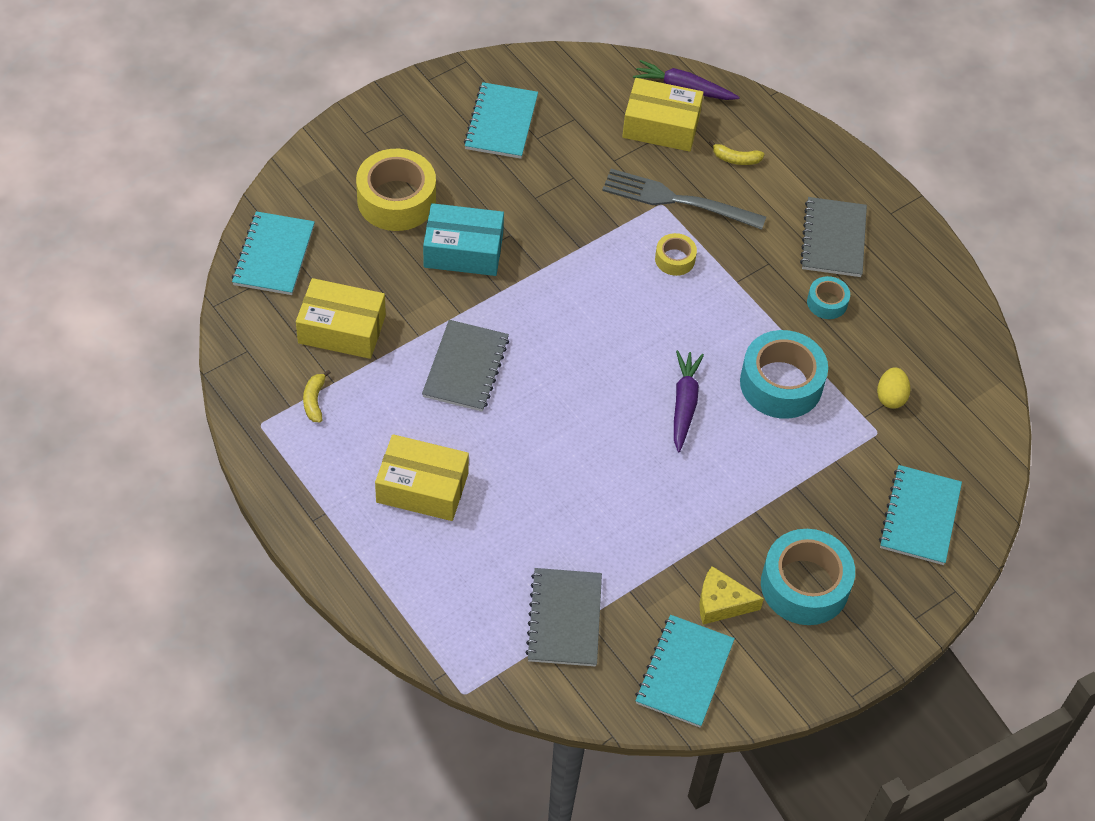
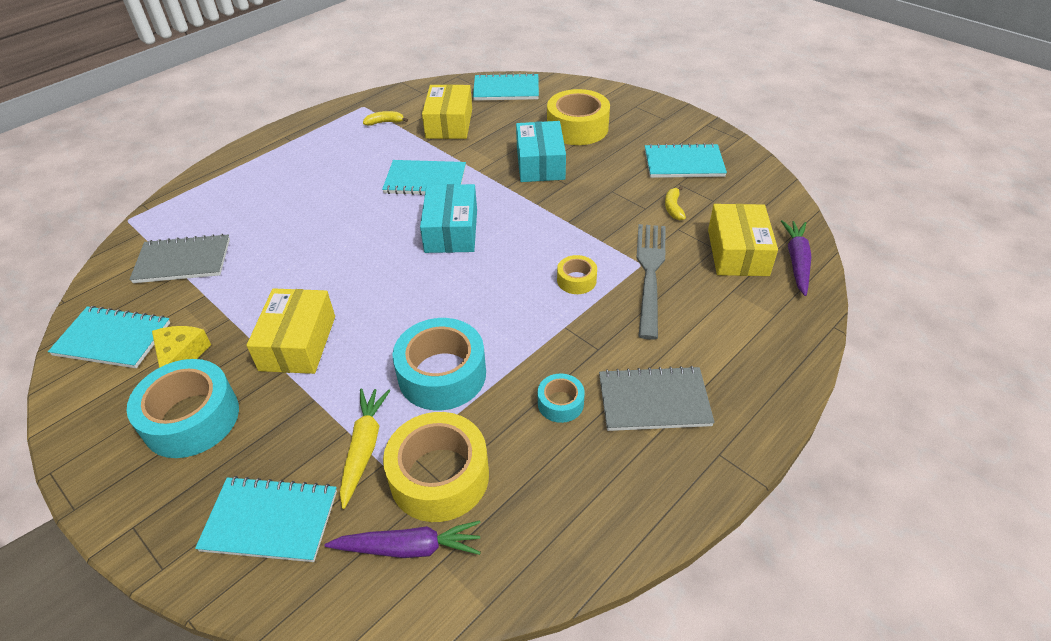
camera: 85 degrees right, 10 degrees down
(422, 488) = (311, 176): yellow box -> yellow box (298, 343)
(465, 367) = (425, 180): grey notebook -> turquoise notebook
(571, 352) = (451, 231): none -> turquoise box
(684, 404) = (406, 306): purple carrot -> purple carrot (409, 548)
(736, 159) = (726, 309): yellow banana -> yellow banana (673, 208)
(855, 448) = (364, 448): none -> yellow carrot
(890, 397) = (439, 476): yellow egg -> yellow tape

